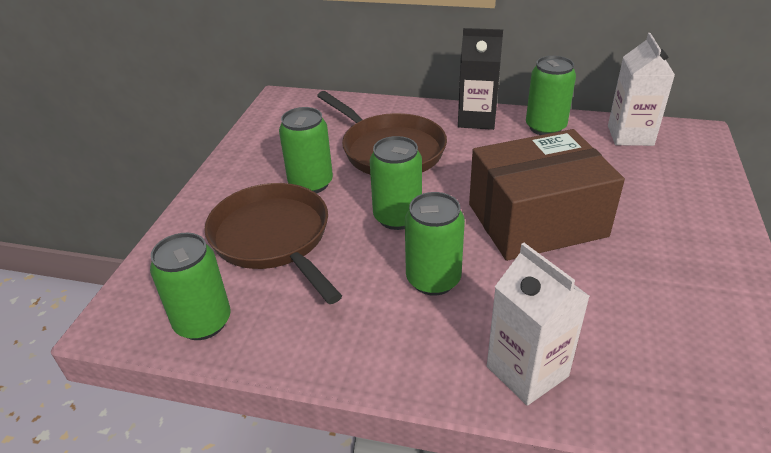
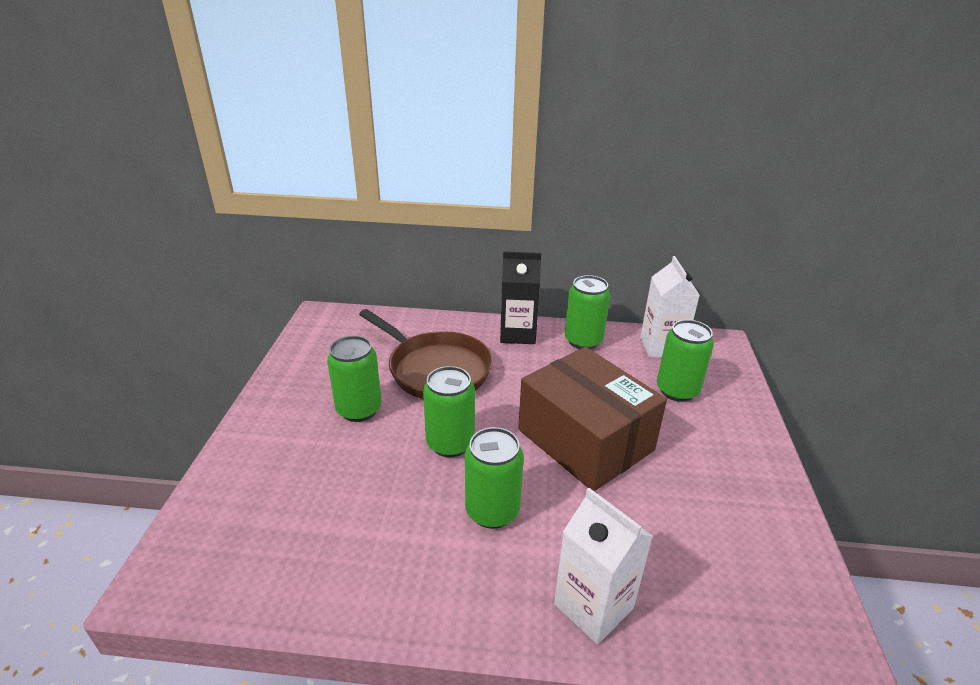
camera: 10 degrees left, 5 degrees down
(203, 322) = (256, 577): green can -> green can (677, 390)
(273, 238) = (325, 474): brown pan -> none
(536, 220) = (585, 440): brown box -> brown box turned 75 degrees clockwise

